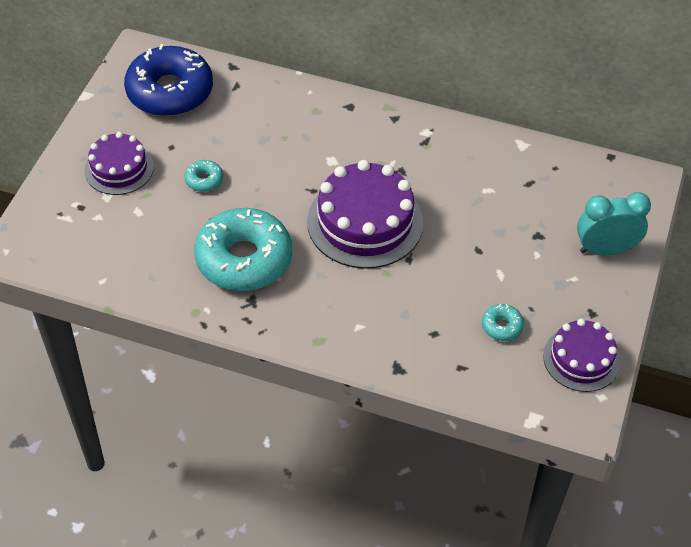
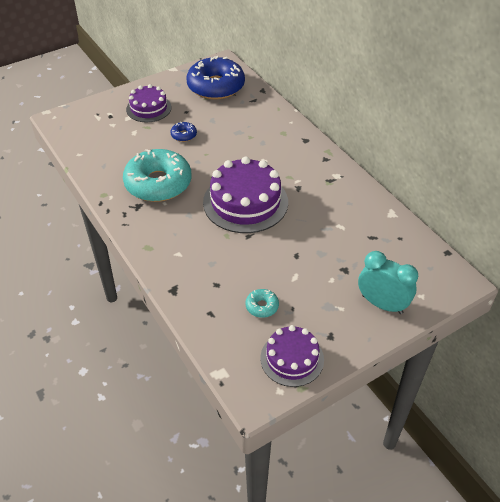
camera: 40 degrees right, 5 degrees down
(204, 180) = (183, 135): turquoise donut -> blue donut

